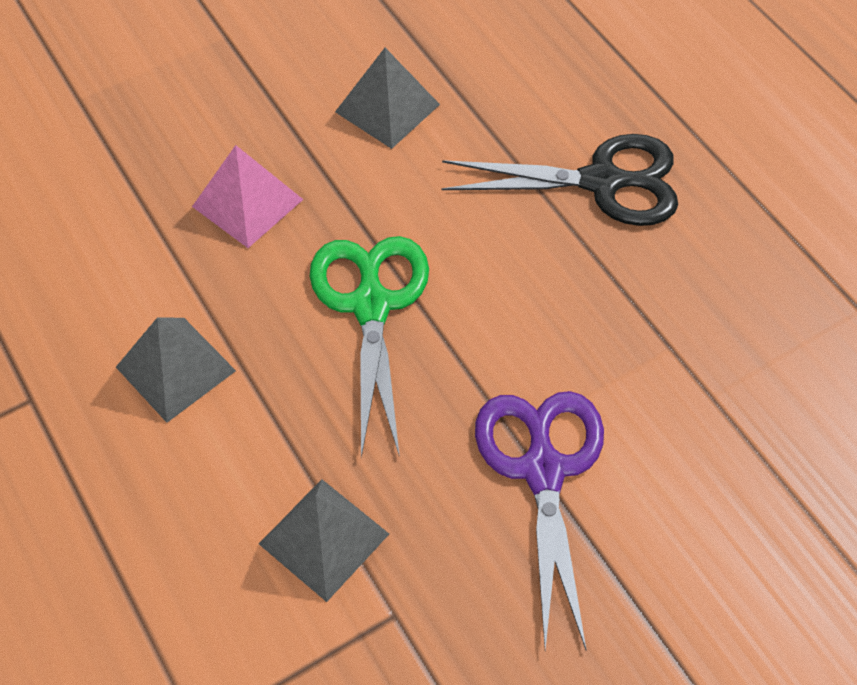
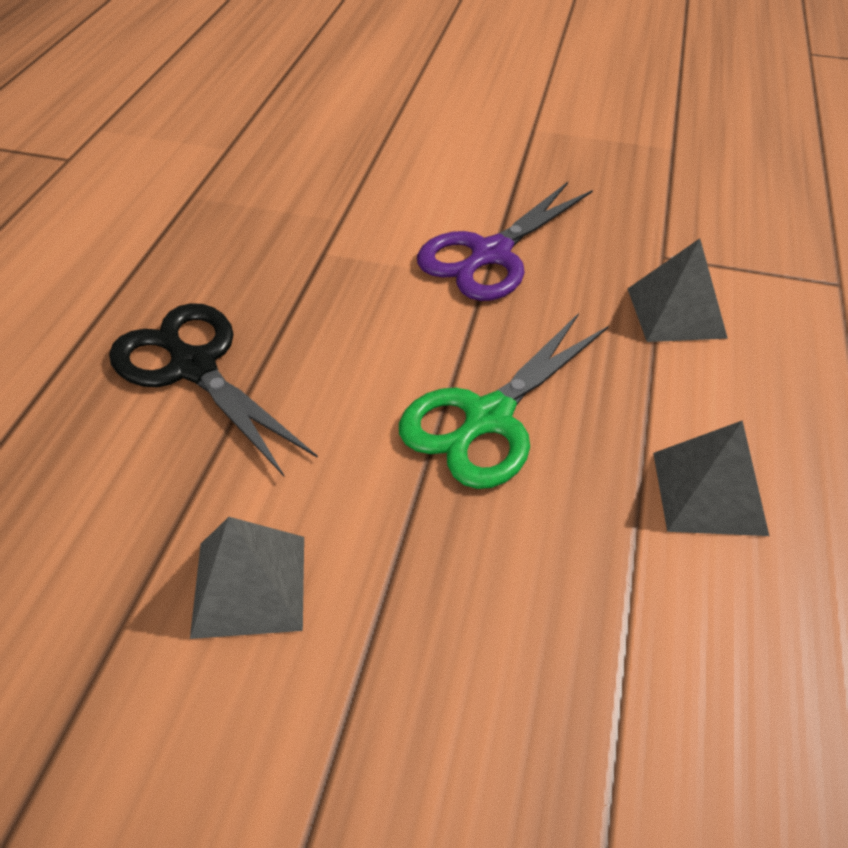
camera: 135 degrees left, 10 degrees down
(247, 203) = (503, 599): pink pyramid -> none

